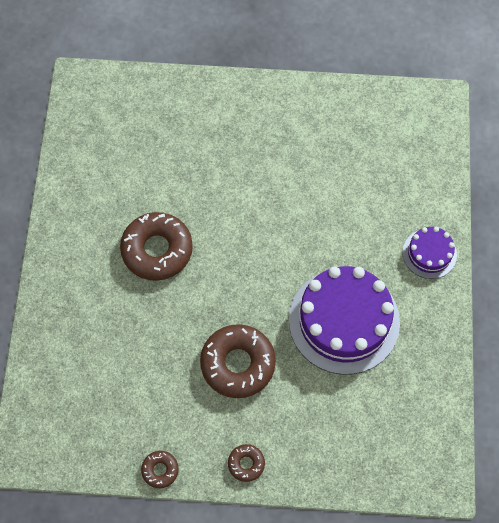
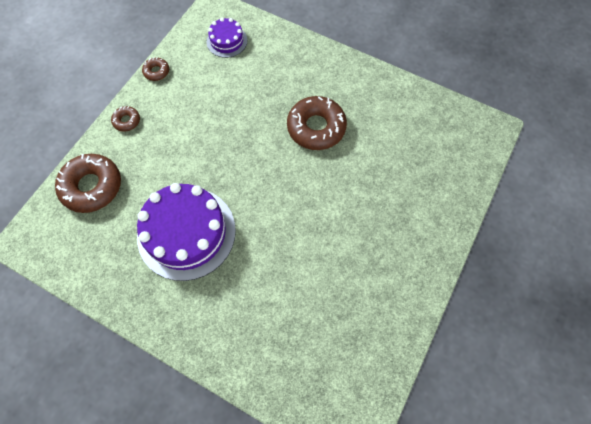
camera: 115 degrees right, 0 degrees up
(238, 364) = (198, 144): brown donut -> brown donut (92, 186)
(429, 253) = (203, 334): purple cake -> purple cake (227, 41)

